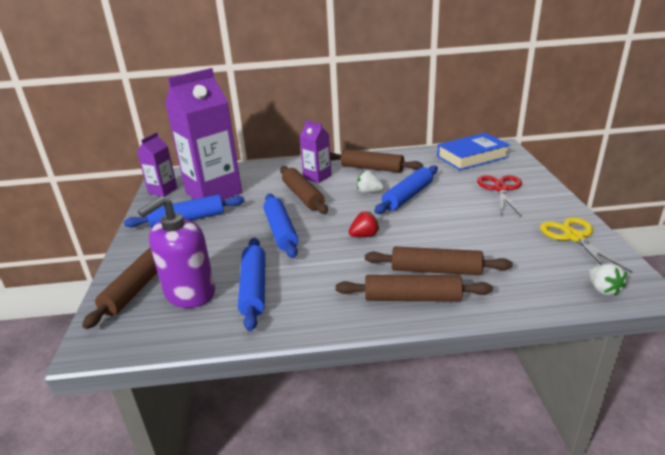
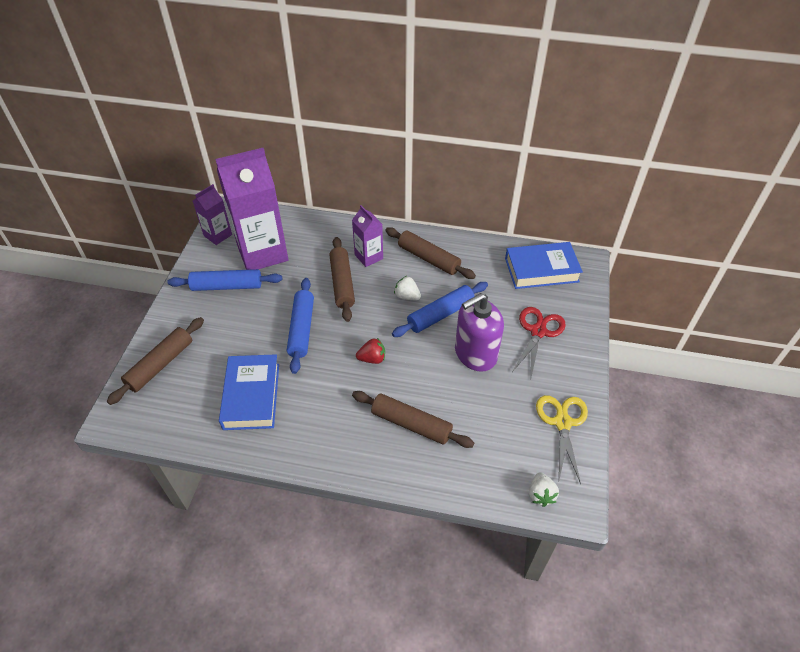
camera: 15 degrees right, 20 degrees up
(189, 293) = (199, 384): purple soap dispenser -> purple soap dispenser (475, 354)
(254, 288) = (251, 396): blue rolling pin -> blue book
(412, 298) = (374, 450): brown rolling pin -> none

